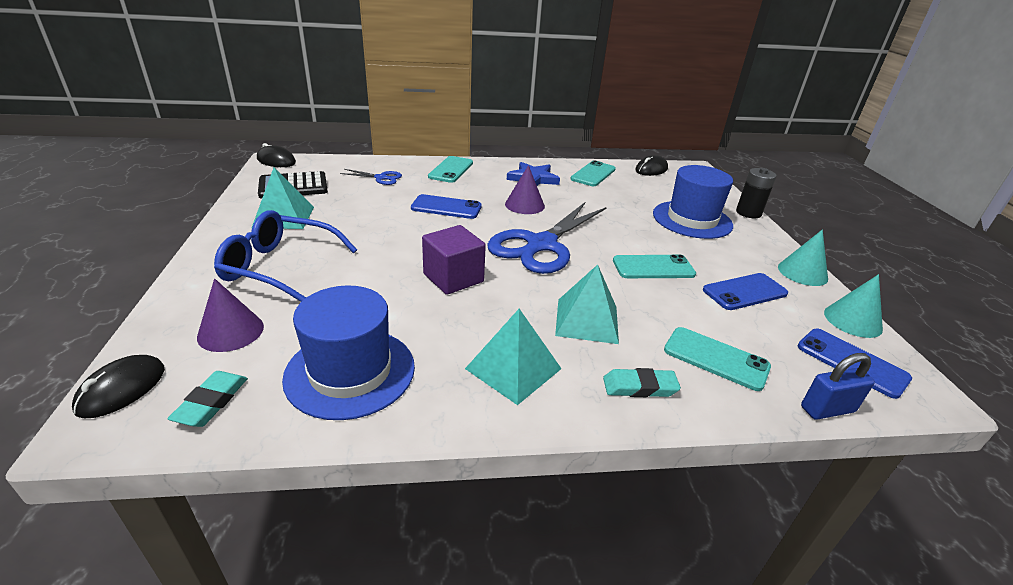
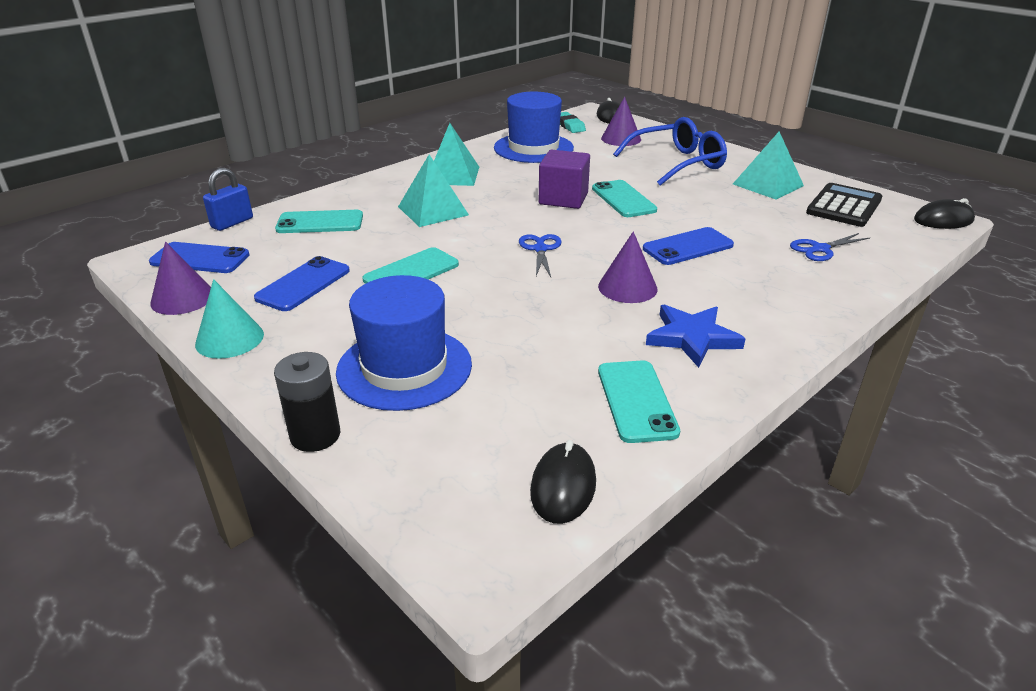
camera: 145 degrees right, 0 degrees up
(451, 170) = (799, 298): turquoise phone -> turquoise phone (623, 199)
(541, 245) = (540, 249): blue scissors -> blue scissors, size x0.44
(639, 387) = (367, 192): turquoise eraser -> none
(852, 320) = (182, 298): turquoise cone -> purple cone

